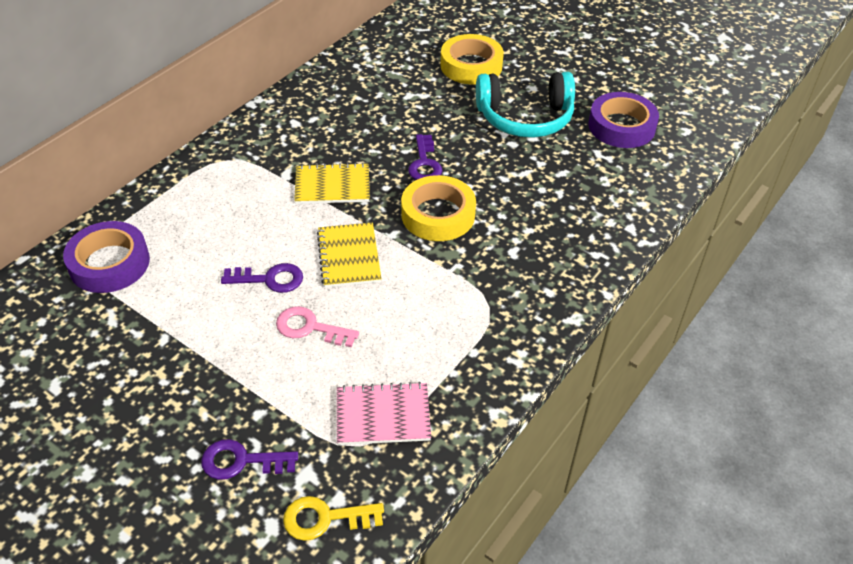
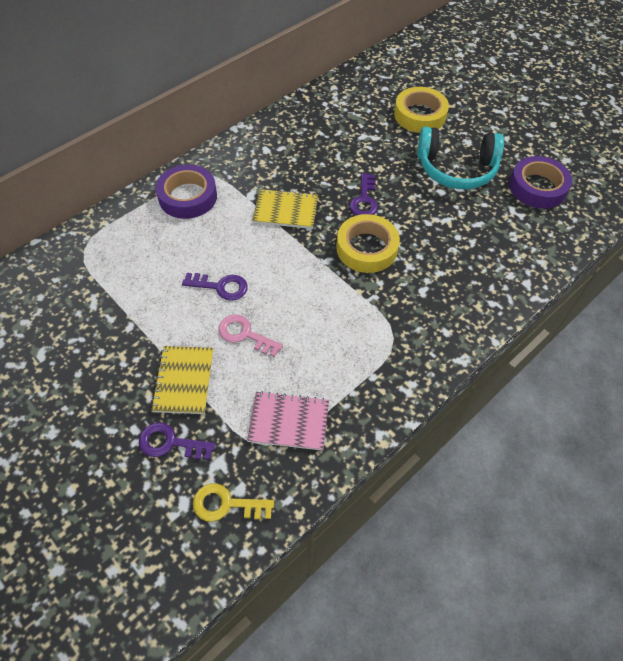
camera: 10 degrees right, 10 degrees up
(109, 263) = (100, 254): purple tape -> purple tape (188, 197)
(349, 256) = (287, 276): yellow notebook -> yellow notebook (184, 380)

